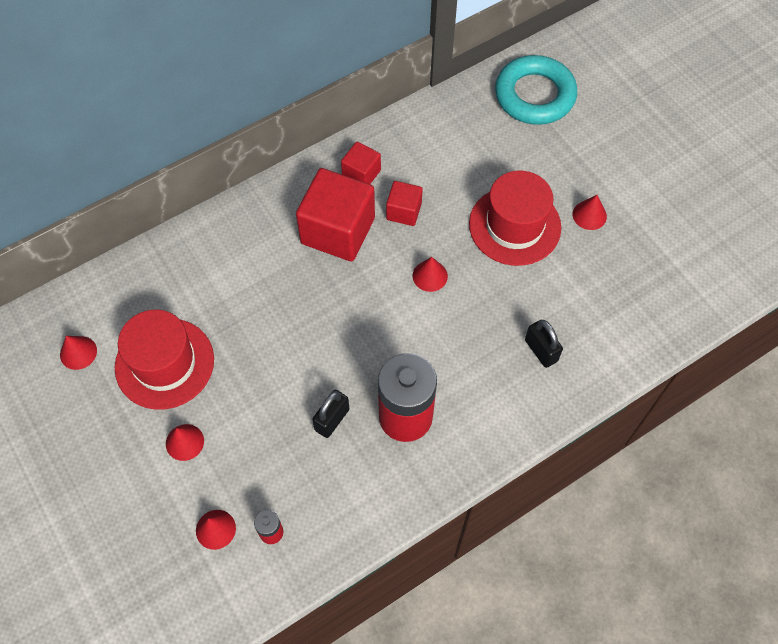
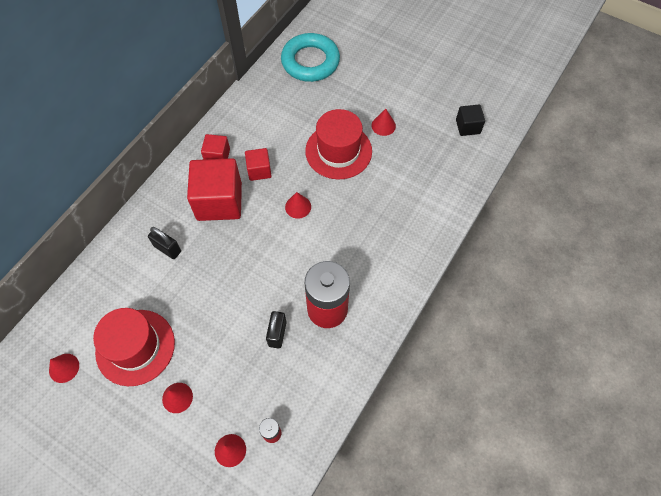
camera: 25 degrees left, 0 degrees up
(541, 350) = (395, 226): black padlock -> black padlock (167, 249)
(703, 260) = (468, 127): none -> black cube

